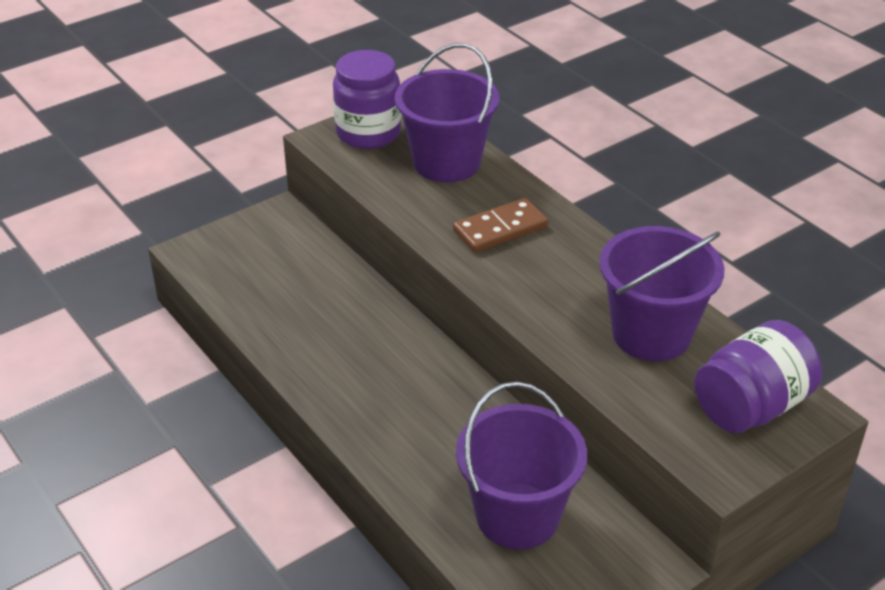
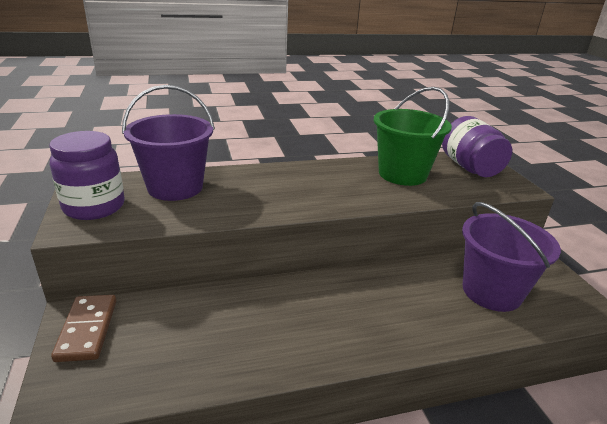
camera: 70 degrees left, 10 degrees down
(500, 229) = (270, 189): brown domino -> brown domino (87, 329)
(651, 334) = (402, 174): purple bucket -> green bucket

